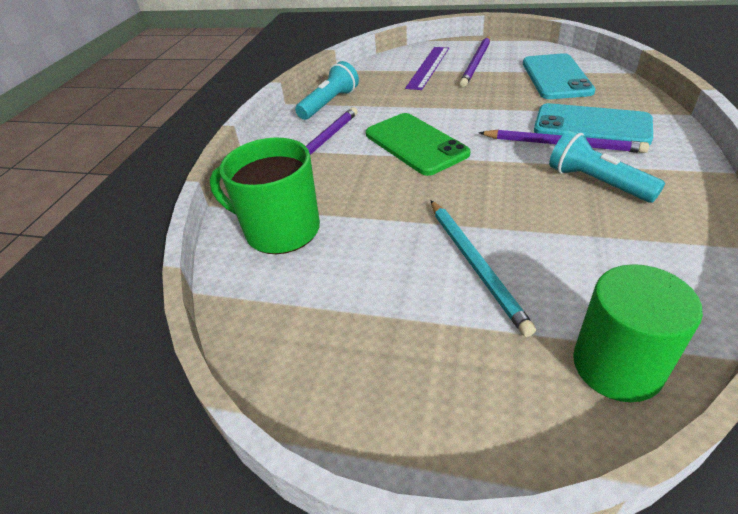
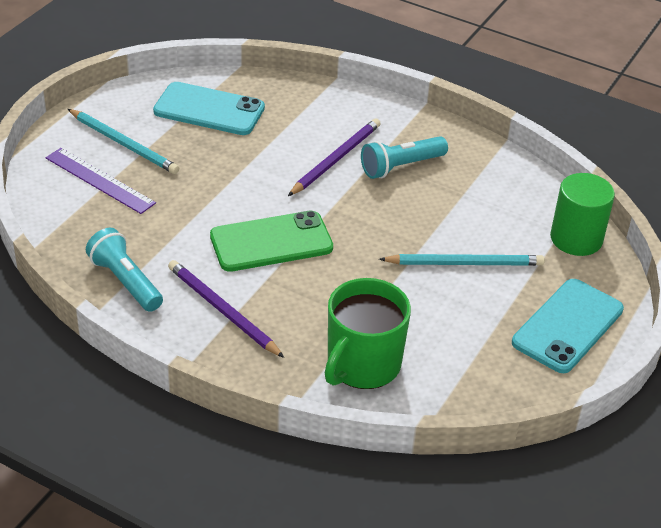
camera: 80 degrees left, 0 degrees up
(476, 63) = (124, 144): purple pencil -> turquoise pencil
(592, 125) = (317, 131): turquoise phone -> turquoise phone (567, 326)

